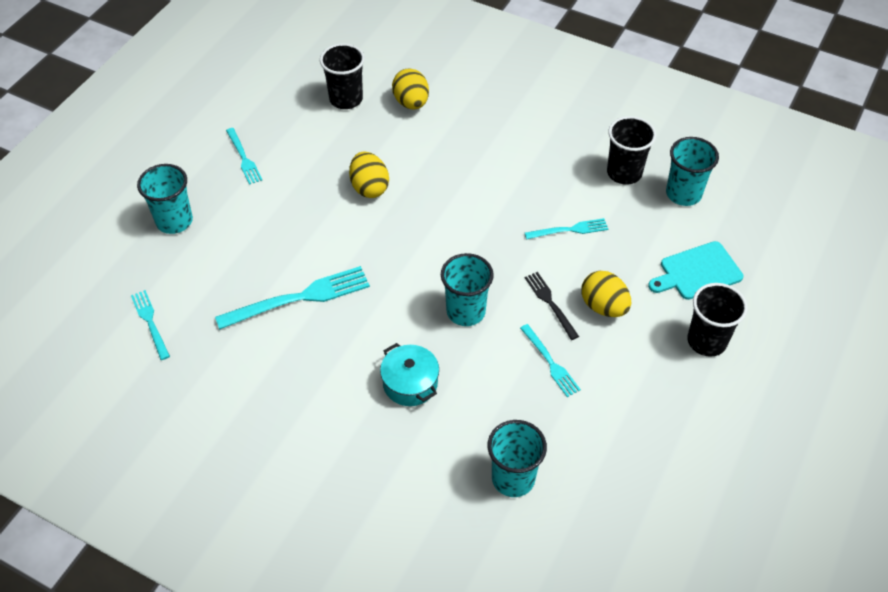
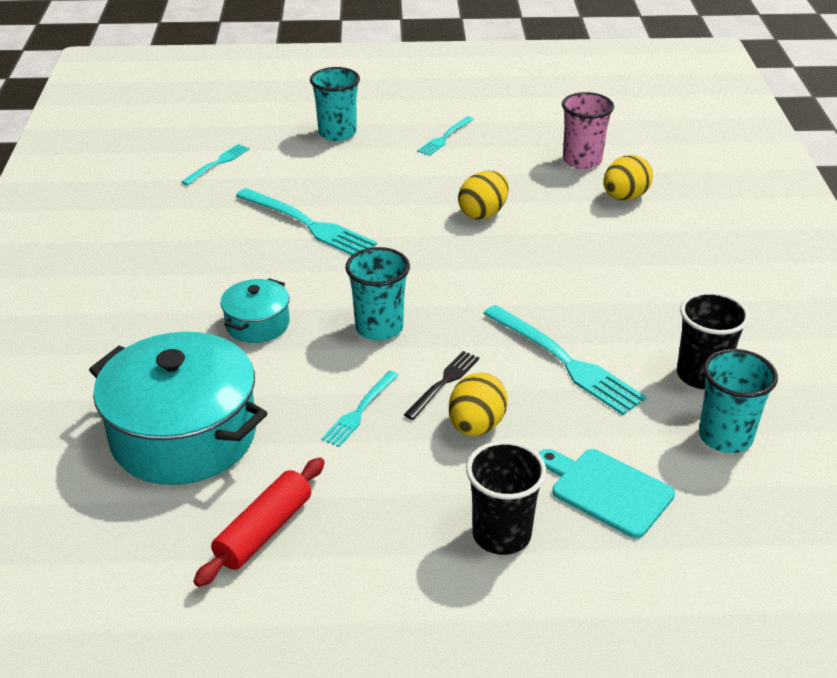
camera: 60 degrees right, 15 degrees down
(346, 99) = (582, 160): black cup -> pink cup
(513, 478) = (184, 435): turquoise cup -> turquoise pot
(569, 230) = (565, 362): turquoise fork -> turquoise fork, size x1.76
(638, 465) = (264, 531): none -> red rolling pin

